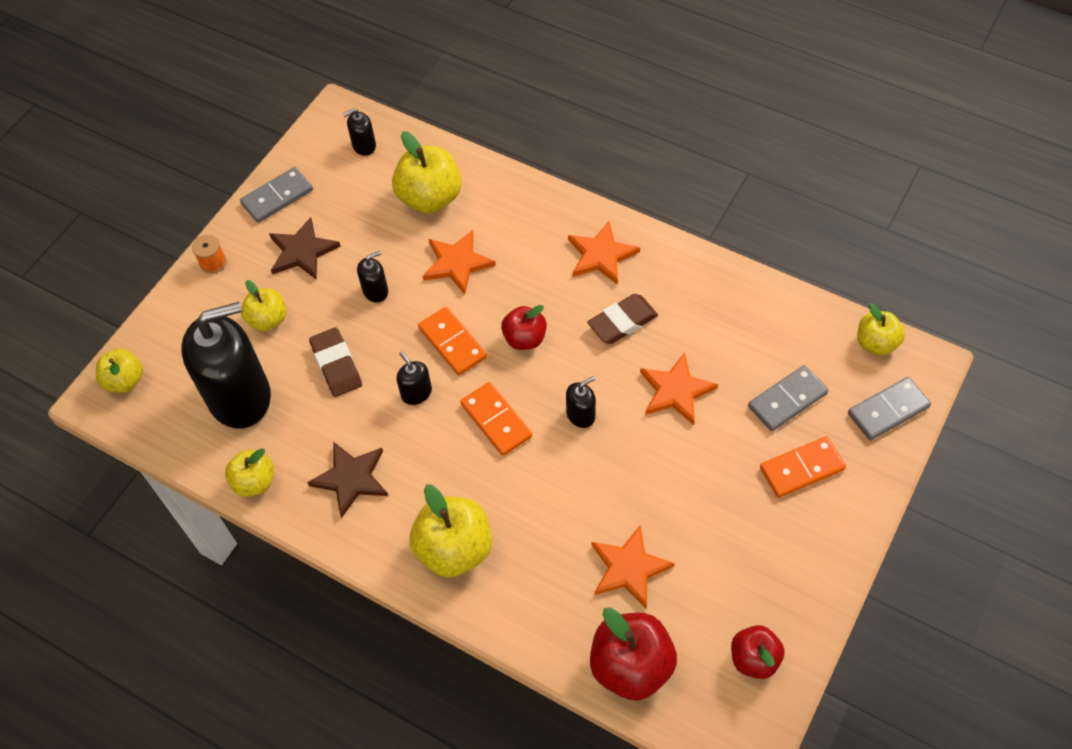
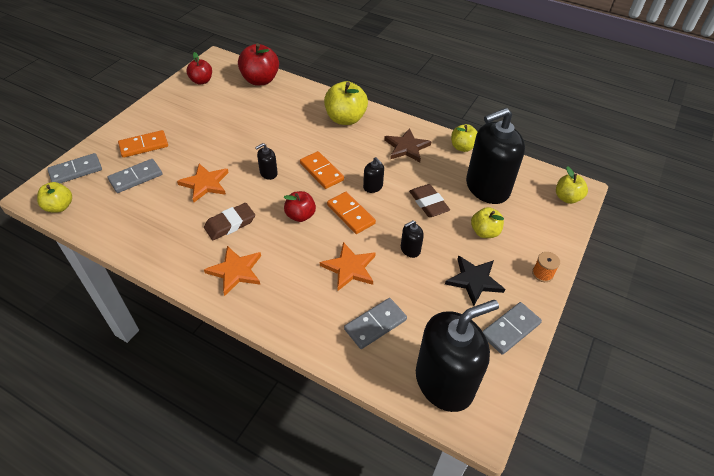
camera: 175 degrees right, 10 degrees down
(302, 251) = (474, 280): brown star -> black star
(364, 145) = (444, 382): black soap dispenser -> black soap dispenser, size x2.43
(430, 198) = (375, 324): yellow apple -> grey domino
(629, 568) = (254, 110): orange star -> none

